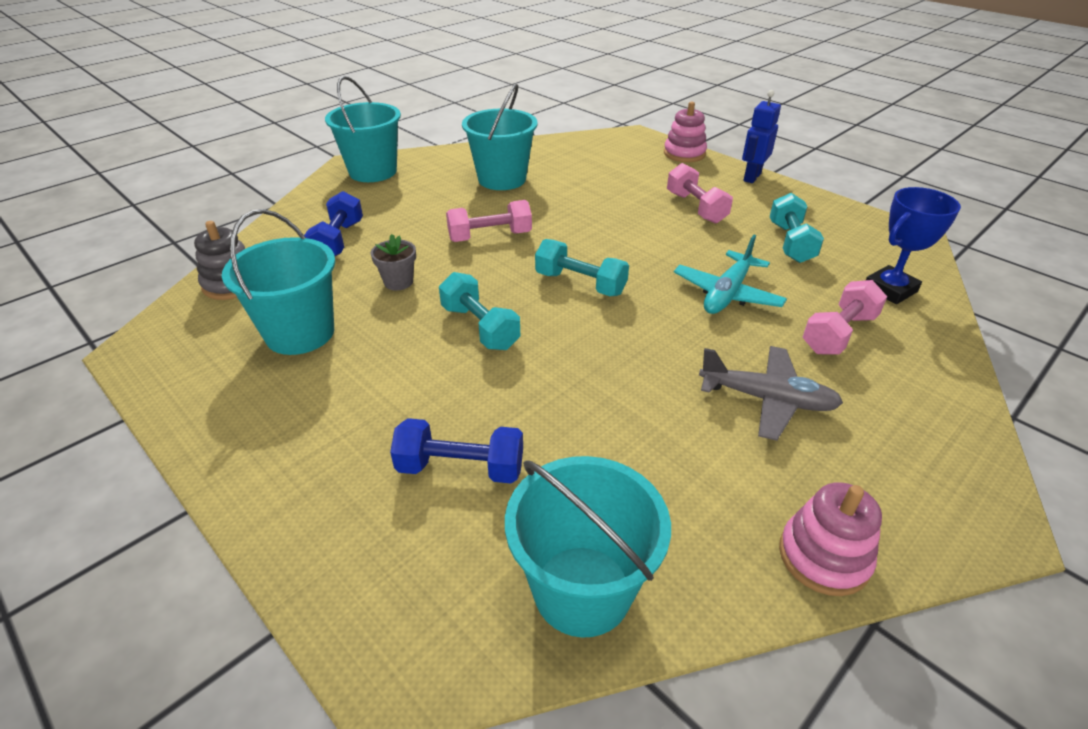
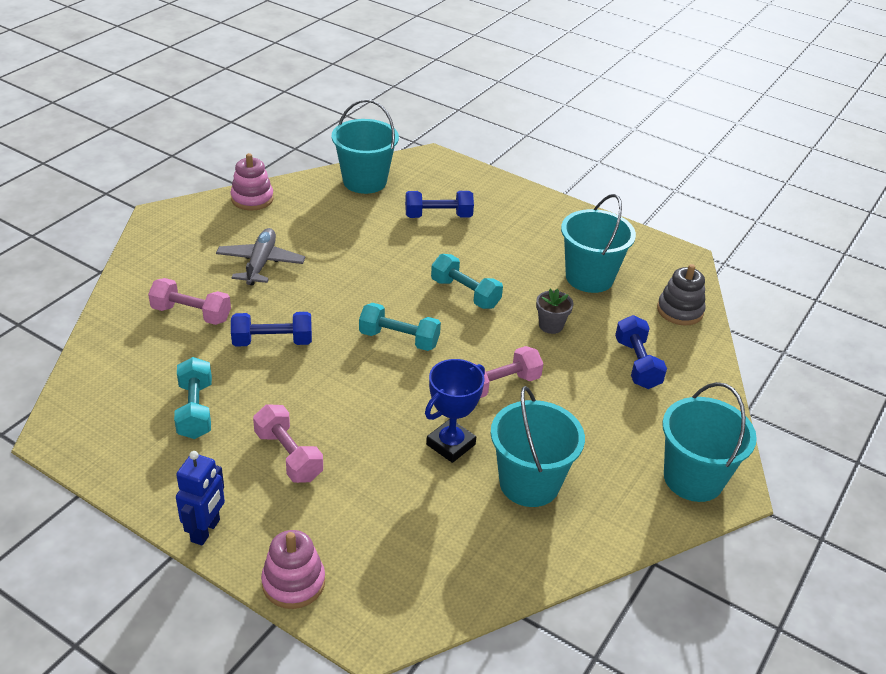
camera: 165 degrees right, 0 degrees up
(727, 294) = (272, 342): turquoise plane -> blue dumbbell
(767, 399) = (260, 263): grey plane -> grey plane turned 90 degrees clockwise
(838, 334) = (191, 314): pink dumbbell -> pink dumbbell turned 75 degrees clockwise
(890, 289) = (124, 361): blue trophy -> blue trophy (450, 444)

